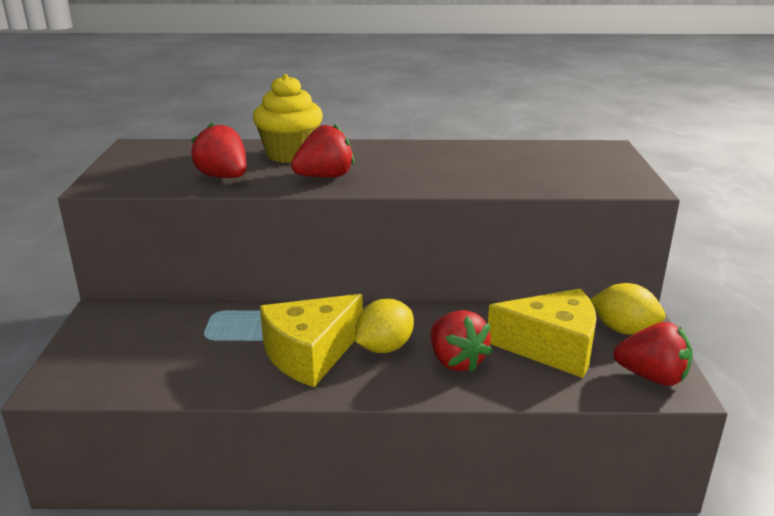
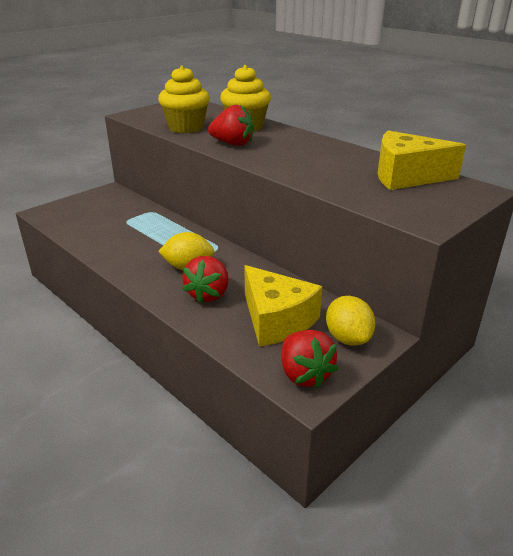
camera: 45 degrees right, 5 degrees up
(223, 177) = (186, 128): red strawberry -> yellow cupcake
(310, 354) = (150, 251): yellow cheese -> yellow cheese (406, 176)

